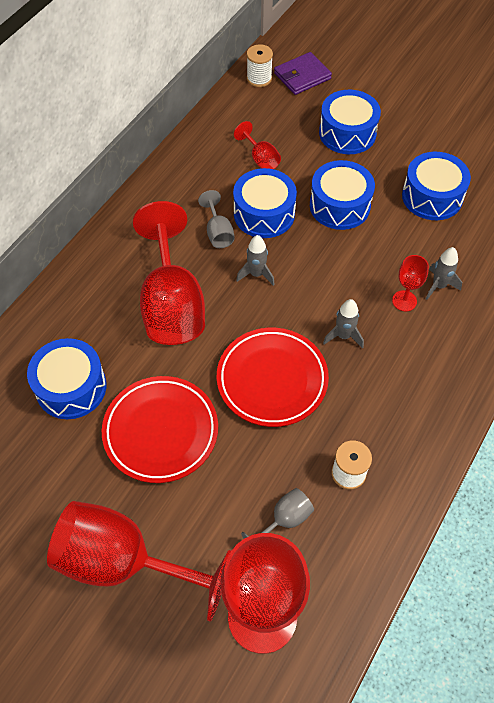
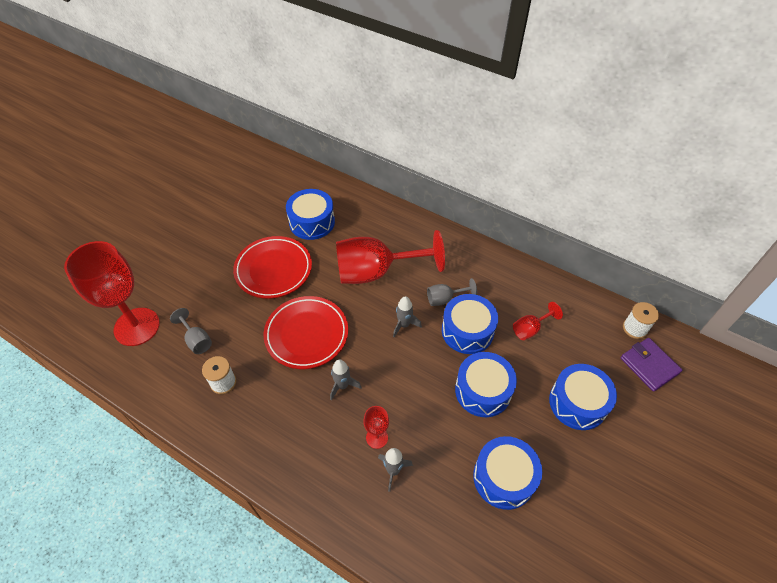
camera: 90 degrees right, 5 degrees down
(124, 562) = (189, 256): red goblet -> none

